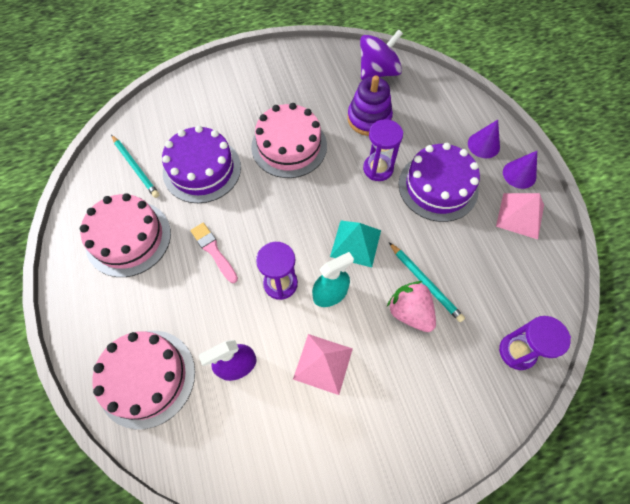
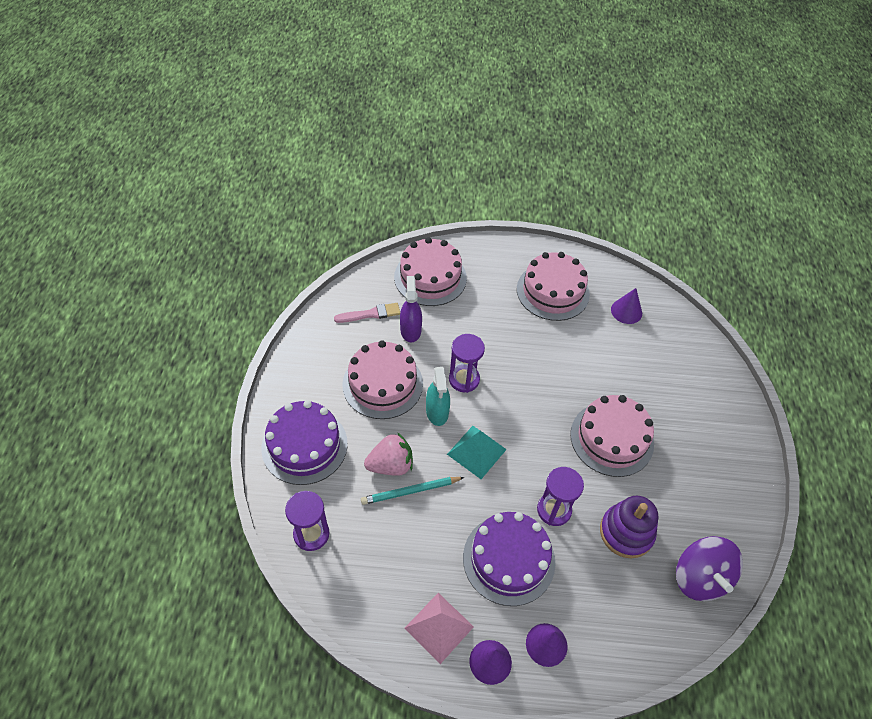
camera: 110 degrees right, 10 degrees down
(135, 167) = (626, 311): turquoise pencil -> purple cone
(202, 169) = (607, 358): purple cake -> purple cake (304, 445)
(213, 251) = (516, 343): pink brush -> pink brush (370, 314)
(323, 363) = (382, 384): pink pyramid -> pink cake

